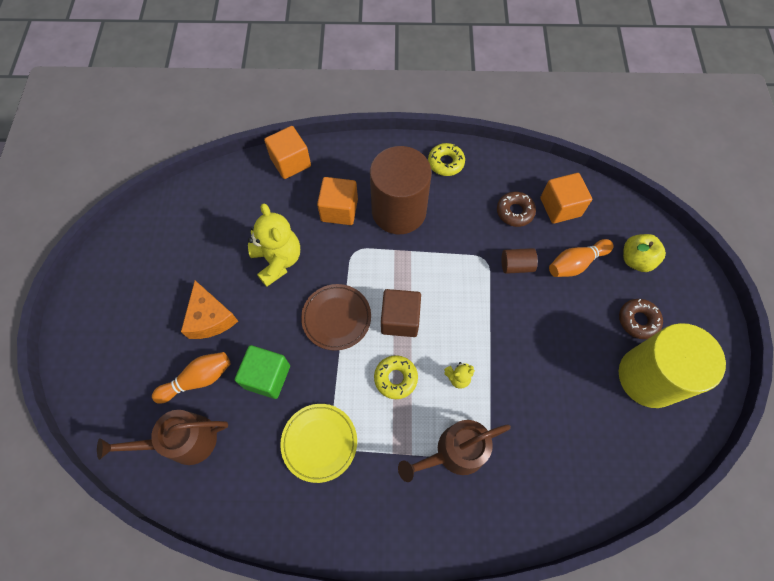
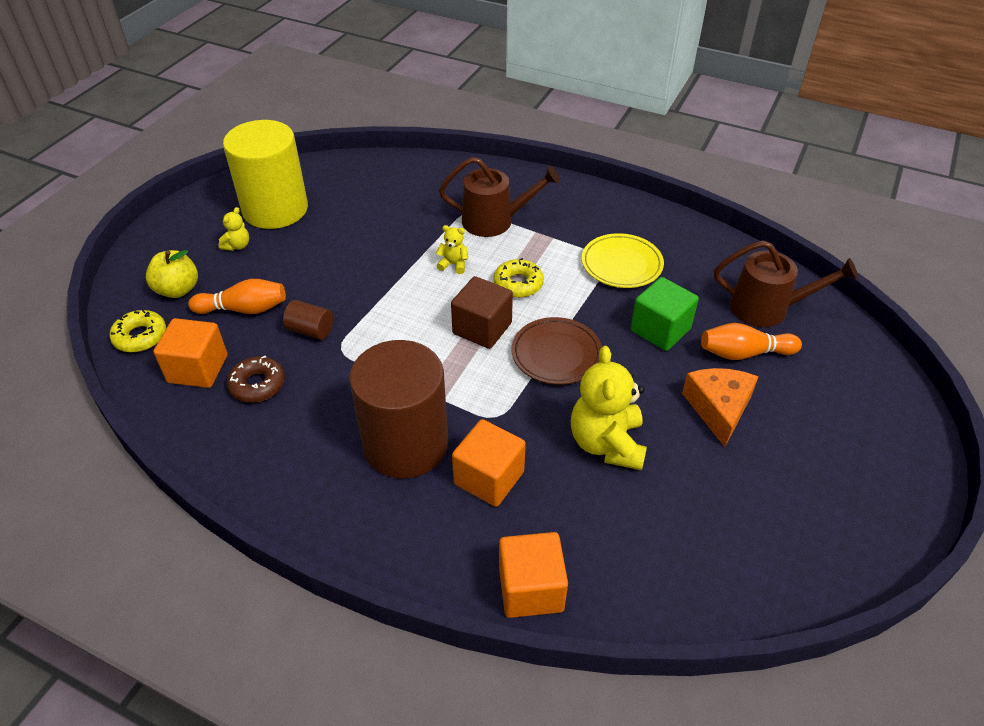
camera: 155 degrees left, 20 degrees down
(446, 163) = (289, 485): yellow donut -> yellow donut (140, 337)
(638, 320) = (237, 246): brown donut -> yellow teddy bear

